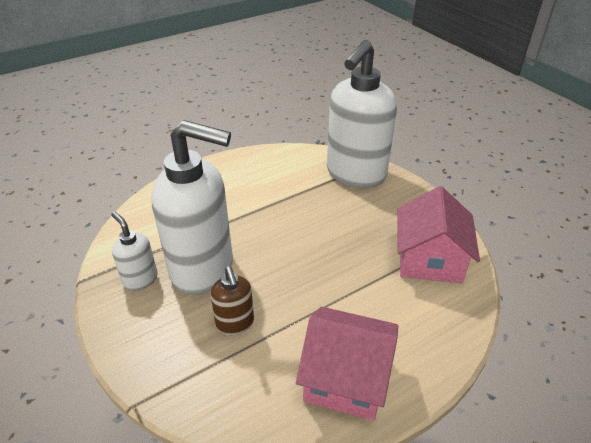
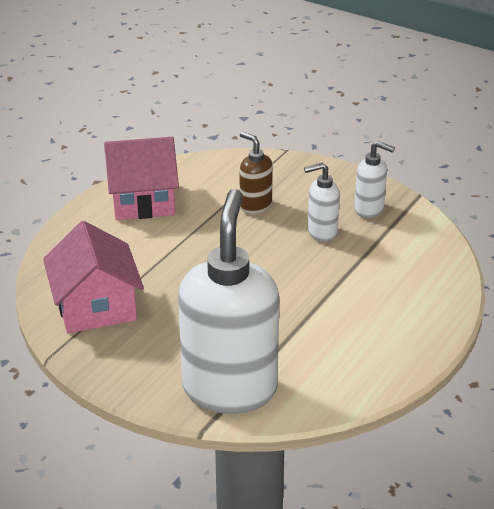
camera: 155 degrees right, 5 degrees down
(203, 269) = (321, 232): white soap dispenser -> white soap dispenser, size x0.46

